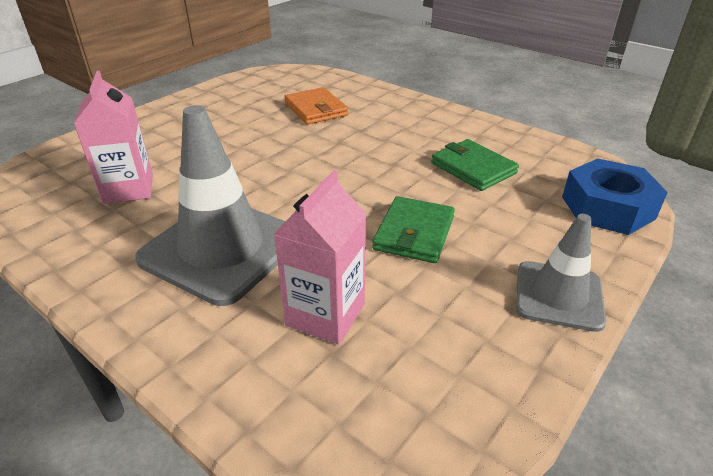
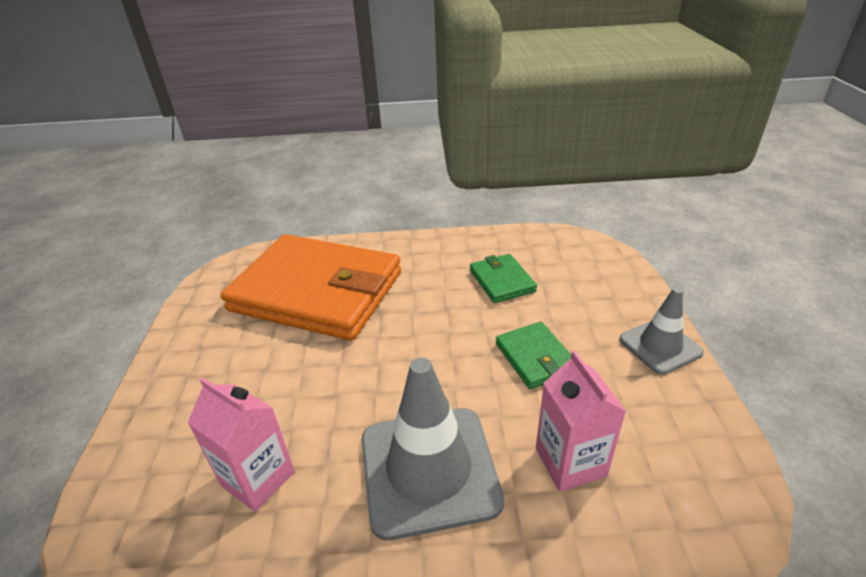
camera: 40 degrees left, 0 degrees up
(316, 109) = (317, 291): orange wallet -> orange wallet, size x2.39
(473, 168) = (502, 281): green wallet -> green wallet turned 60 degrees clockwise
(607, 207) = (607, 266): blue nut -> none

